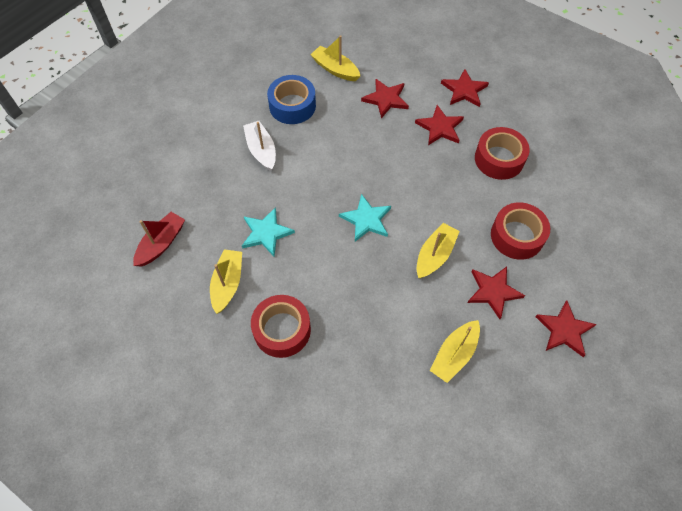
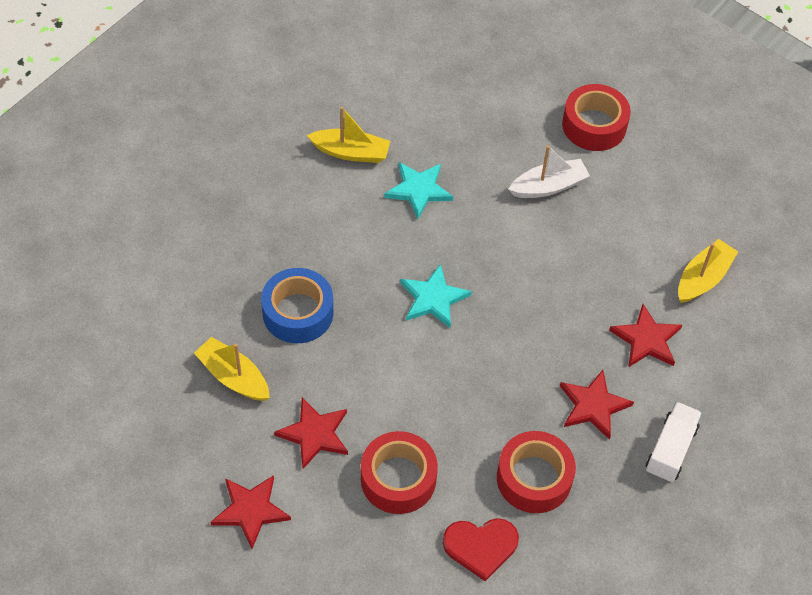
camera: 90 degrees right, 5 degrees down
(161, 244) = (409, 89): red boat -> none
(282, 330) = (286, 203): red tape -> red tape (594, 125)
(292, 106) = (628, 223): blue tape -> blue tape (298, 313)
(435, 255) = (374, 372): yellow boat -> none
(464, 90) = (670, 450): red star -> white truck
(554, 187) = (480, 546): none -> red heart

